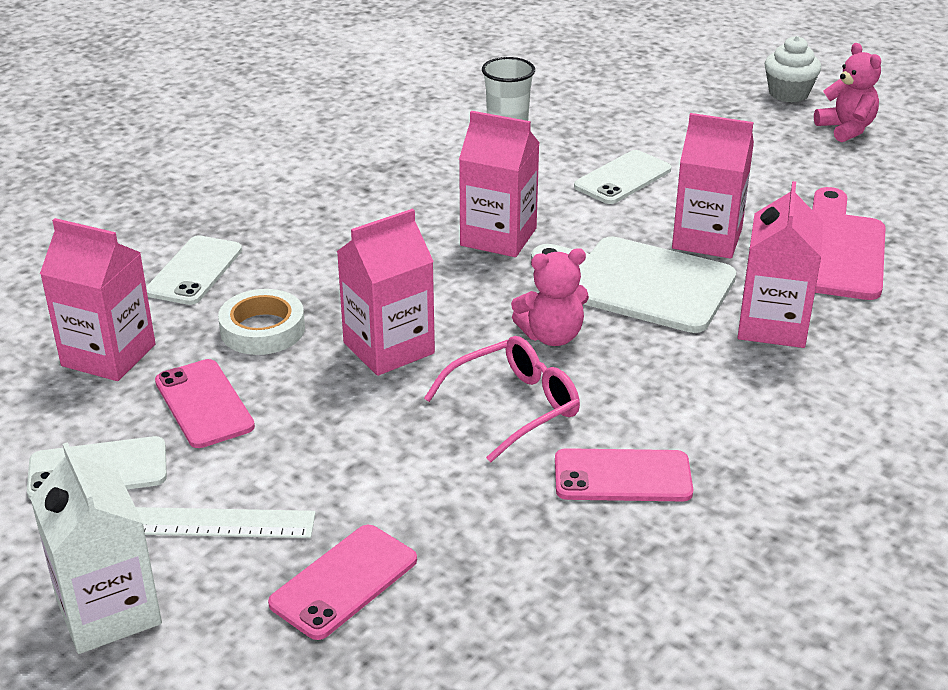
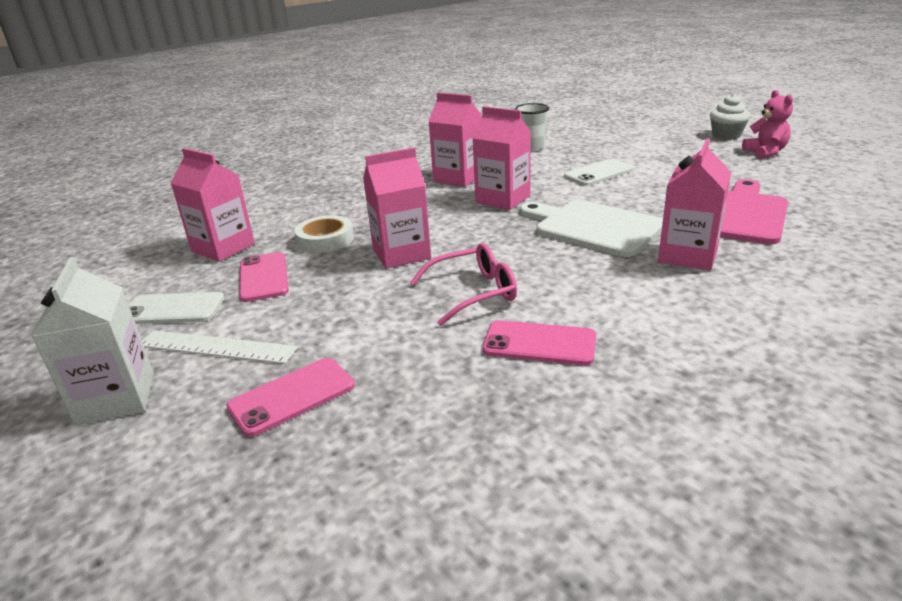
camera: 15 degrees right, 5 degrees down
(195, 271) = (302, 209): white phone -> none
(552, 336) = (518, 253): pink teddy bear -> none
(707, 238) = (649, 205): pink carton -> pink carton (458, 178)

